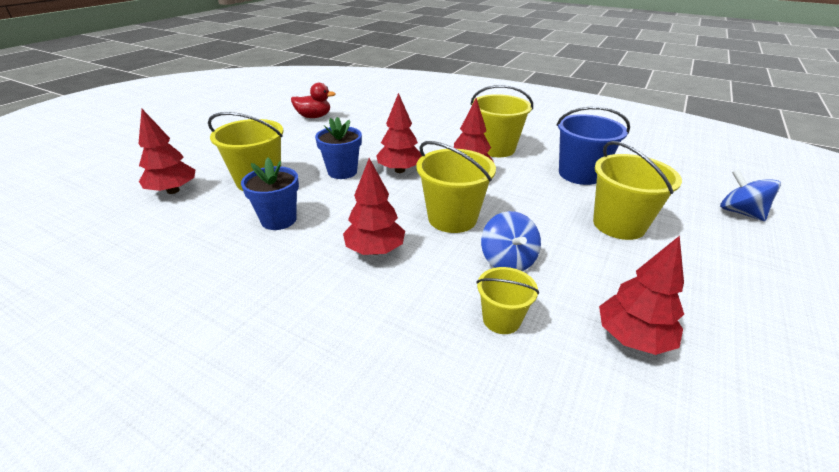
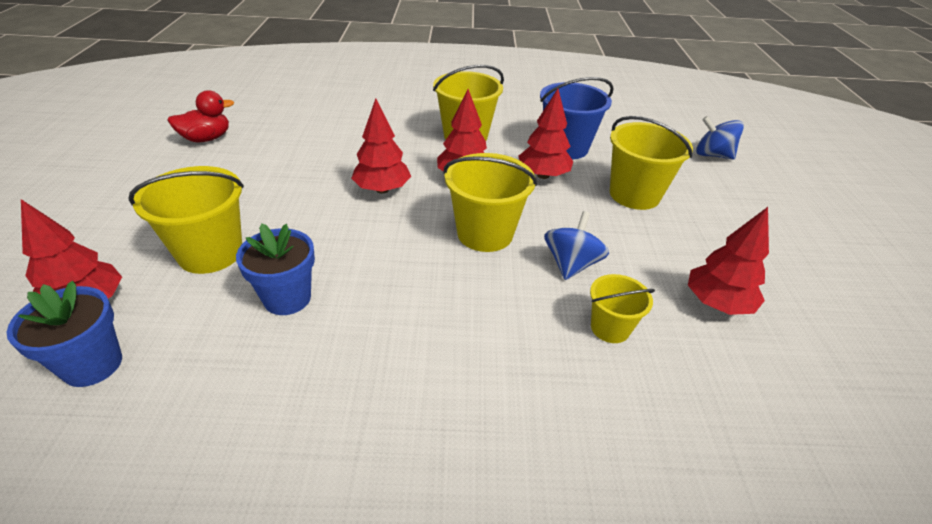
camera: 30 degrees left, 5 degrees up
(342, 172) = (314, 209): blue flower pot -> blue flower pot (92, 365)
(375, 250) = (435, 298): red tree -> red tree (543, 175)
(507, 261) = (571, 264): blue spinning top -> blue spinning top turned 120 degrees counterclockwise

